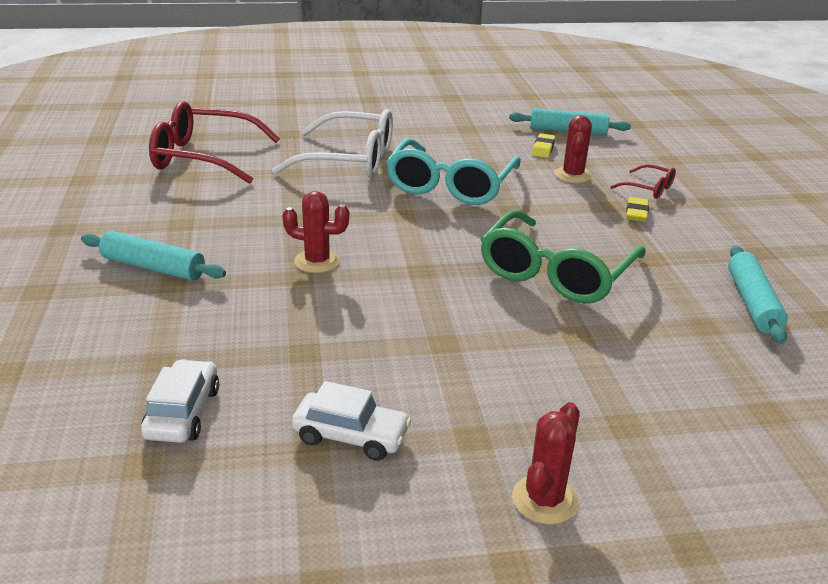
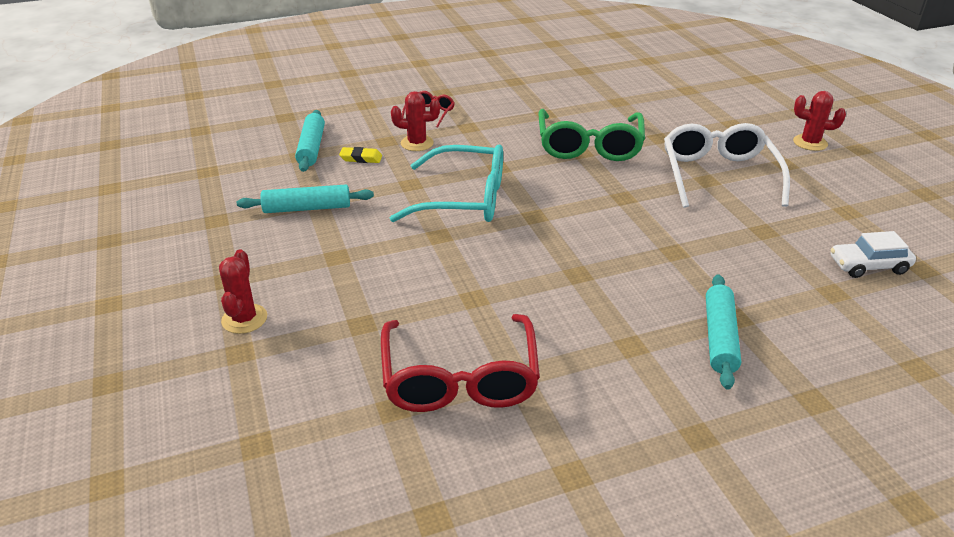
camera: 100 degrees left, 5 degrees up
(317, 261) = (644, 247): red cactus -> red cactus (244, 319)
(350, 160) = (427, 263): white glasses -> white glasses (718, 175)
(351, 436) = (823, 201): white car -> none
(555, 273) = (589, 146): green glasses -> green glasses turned 75 degrees clockwise
(636, 213) = (477, 118): yellow eraser -> none
(752, 302) = (581, 87): turquoise rolling pin -> turquoise rolling pin (307, 208)

